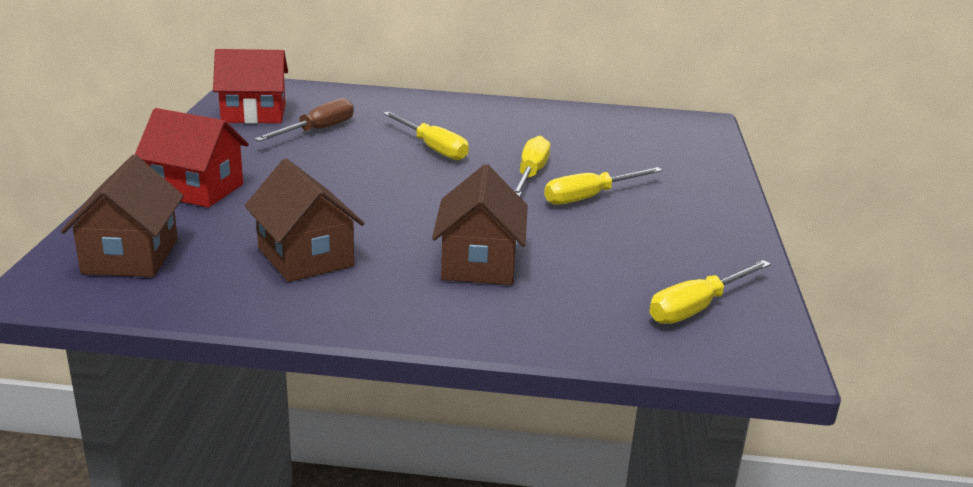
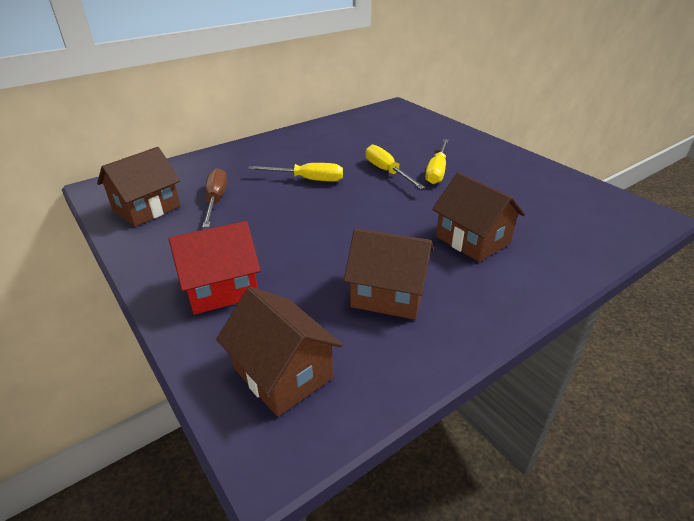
camera: 40 degrees left, 10 degrees up
(254, 114) = (147, 208): red house -> brown house
(697, 308) = (589, 208): yellow screwdriver -> none

